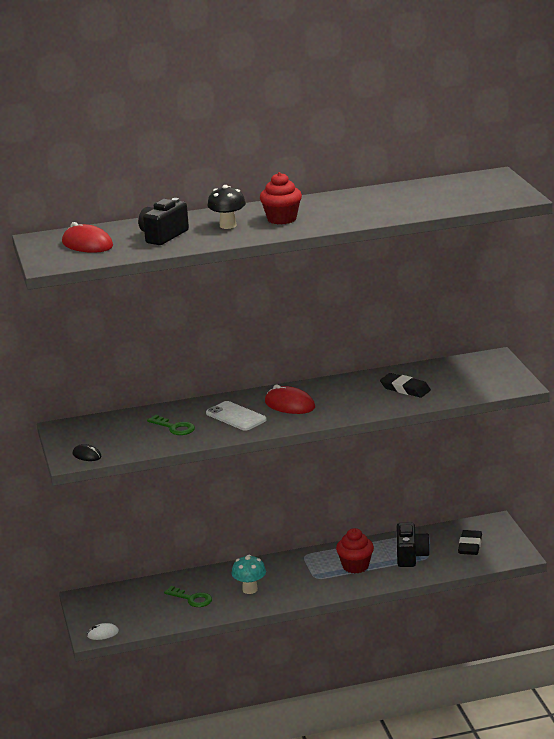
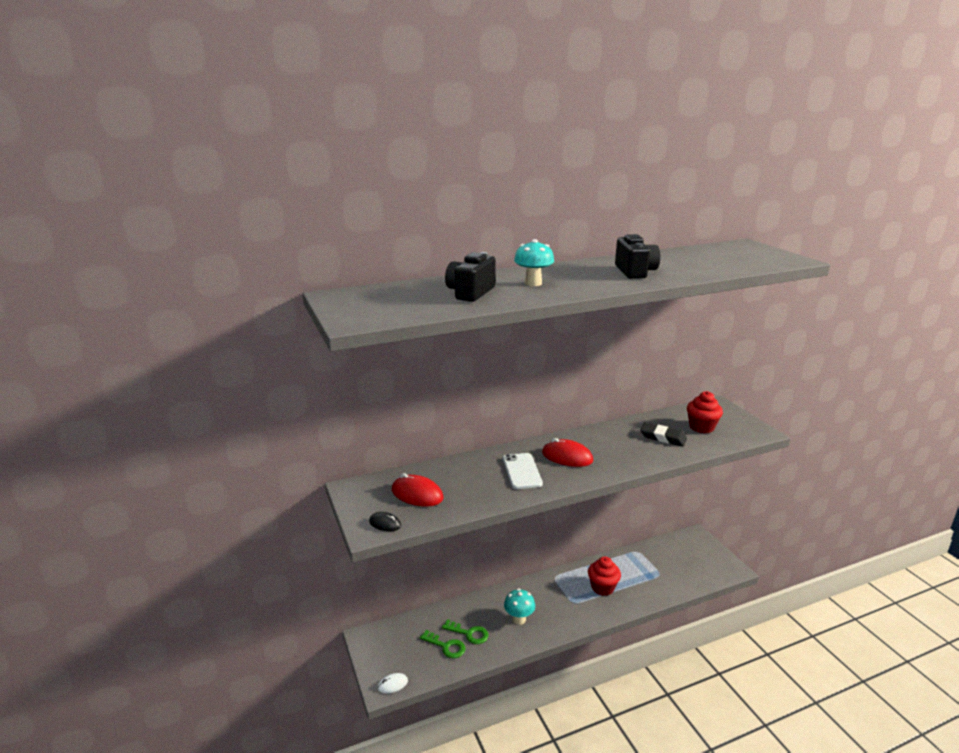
camera: 10 degrees left, 0 degrees up
(87, 244) = (390, 301): red mouse -> red mouse (417, 494)
(174, 427) = (466, 485): green key -> green key (446, 646)
(228, 225) = (533, 283): black mushroom -> turquoise mushroom
(236, 416) = (522, 471): white phone -> white phone turned 45 degrees clockwise
(282, 219) = (584, 277): red cupcake -> red cupcake (701, 427)
(411, 556) = (644, 574): black camera -> black camera (635, 272)
(470, 546) = (688, 561): black eraser -> none

